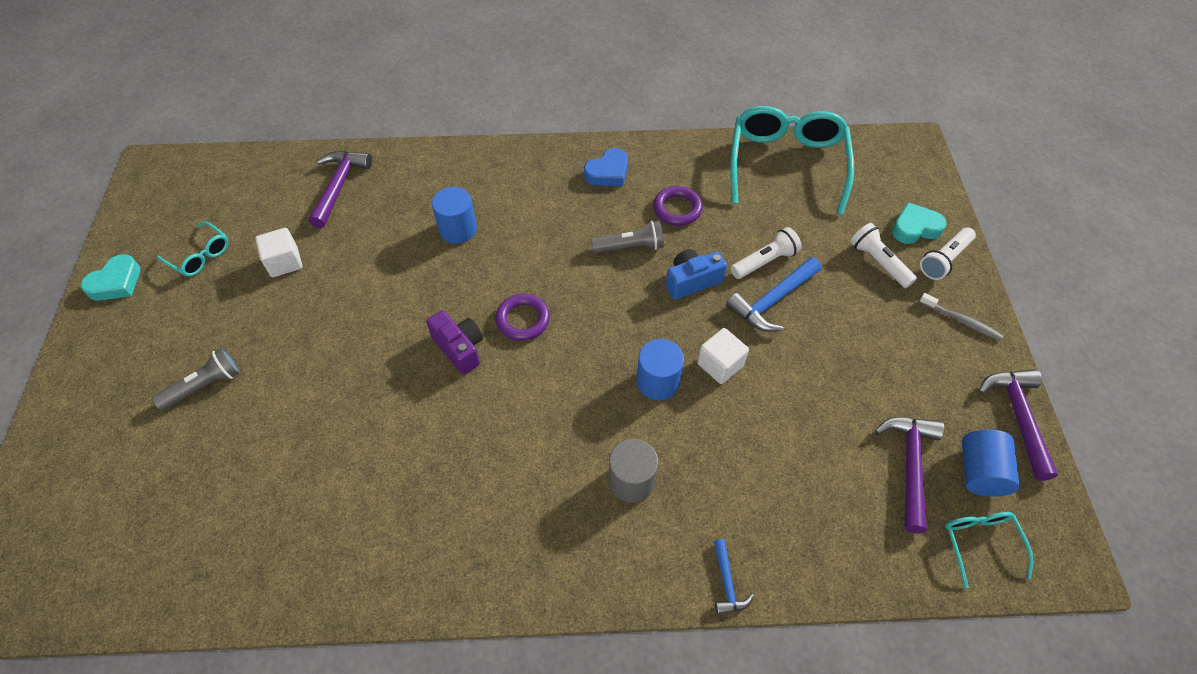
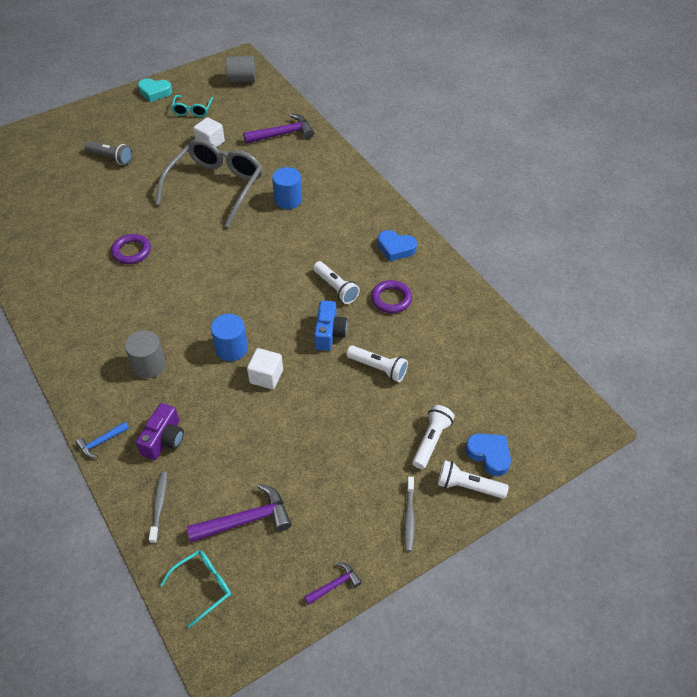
camera: 60 degrees right, 5 degrees down
(194, 182) = (242, 79): none -> grey cylinder
(372, 289) = (216, 186): none -> grey glasses
(459, 348) = (198, 243): purple camera -> purple camera (164, 439)
(523, 320) = (238, 262): purple ring -> purple ring (131, 251)
(630, 247) = (335, 288): grey flashlight -> white flashlight
(692, 281) = (329, 333): blue camera -> blue camera turned 60 degrees clockwise
(772, 301) = (343, 386): blue hammer -> none
(786, 164) = (491, 346): turquoise glasses -> none
(854, 549) = (159, 506): none -> grey toothbrush
(915, 228) = (489, 455): turquoise heart -> blue heart
(979, 472) = (266, 569): blue cylinder -> none
(1018, 417) = (335, 584): purple hammer -> purple hammer, size x0.55

